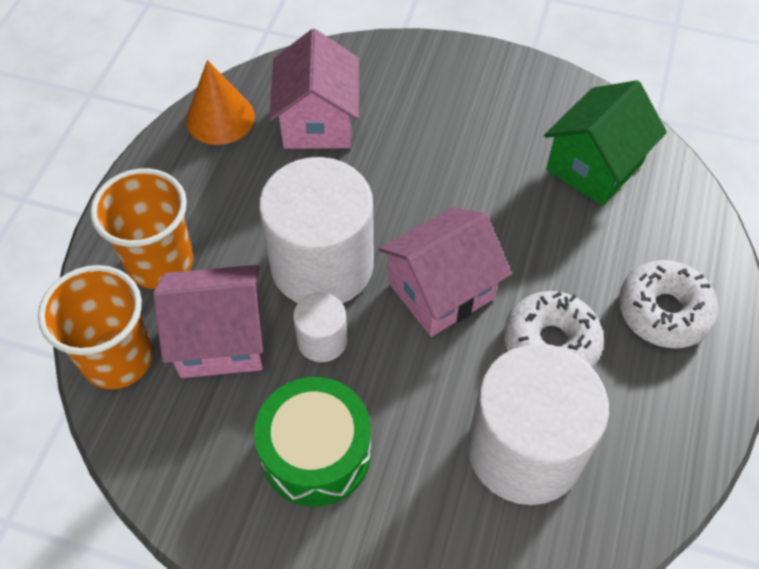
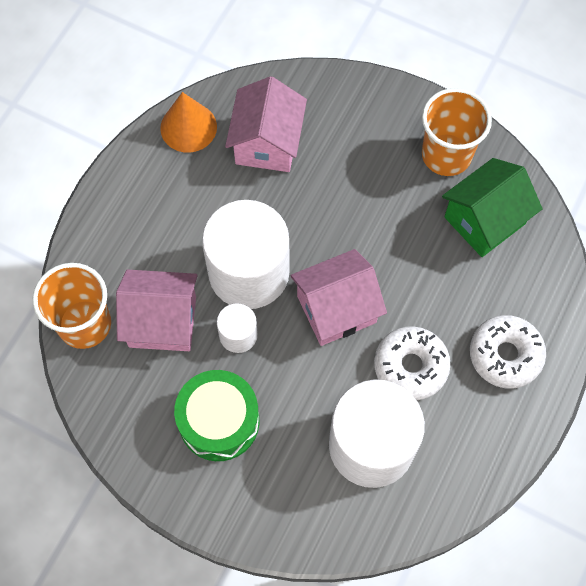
camera: 10 degrees right, 10 degrees up
(160, 262) = (125, 250): orange cup -> orange cup (446, 155)

